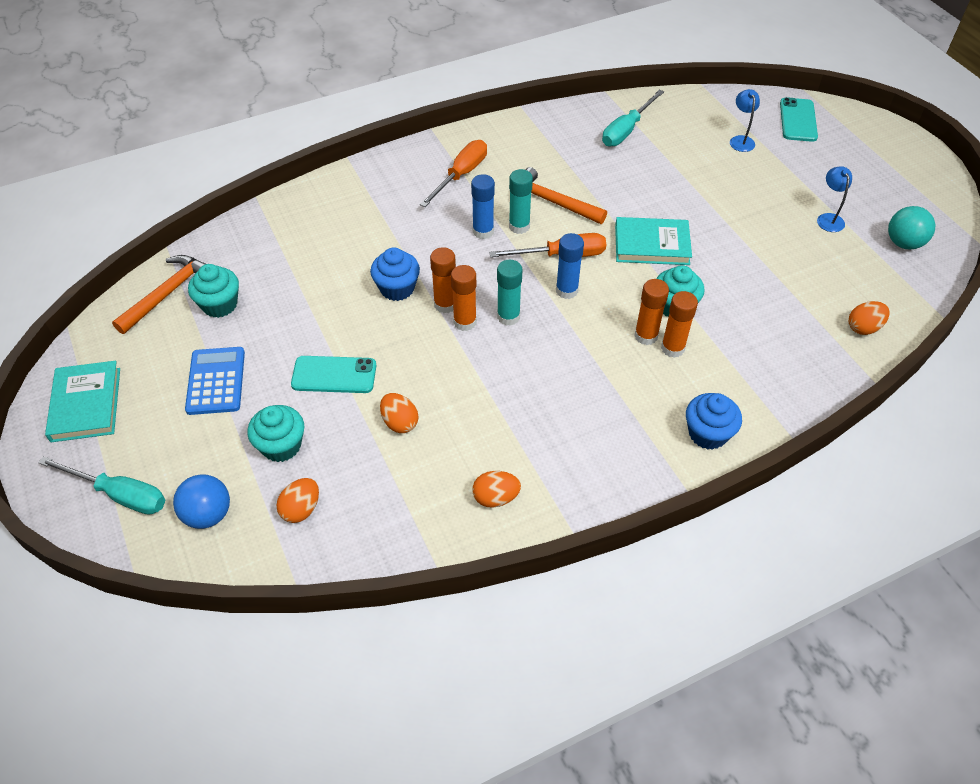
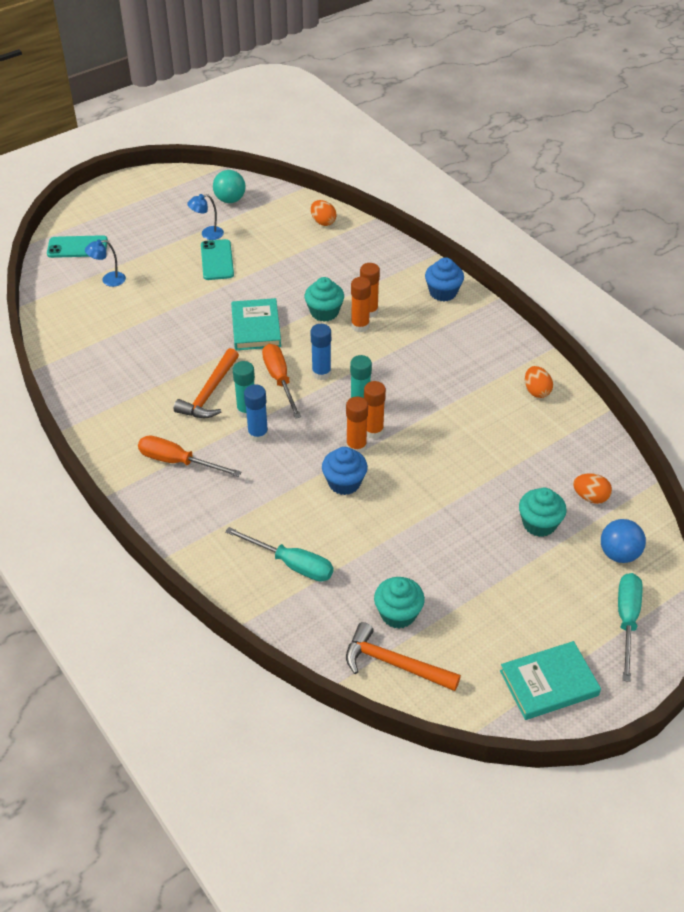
camera: 100 degrees left, 5 degrees down
(216, 381) = (489, 588): blue calculator -> none
(334, 375) = (456, 506): turquoise phone -> turquoise phone (217, 260)
(400, 422) = (490, 454): orange egg -> none
(626, 130) = (97, 351): turquoise screwdriver -> turquoise screwdriver (291, 564)

